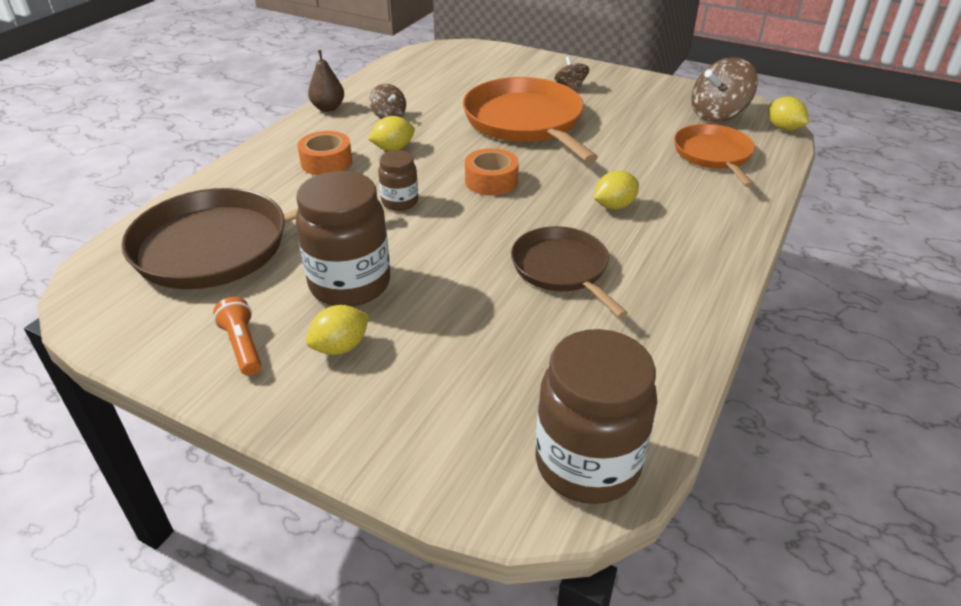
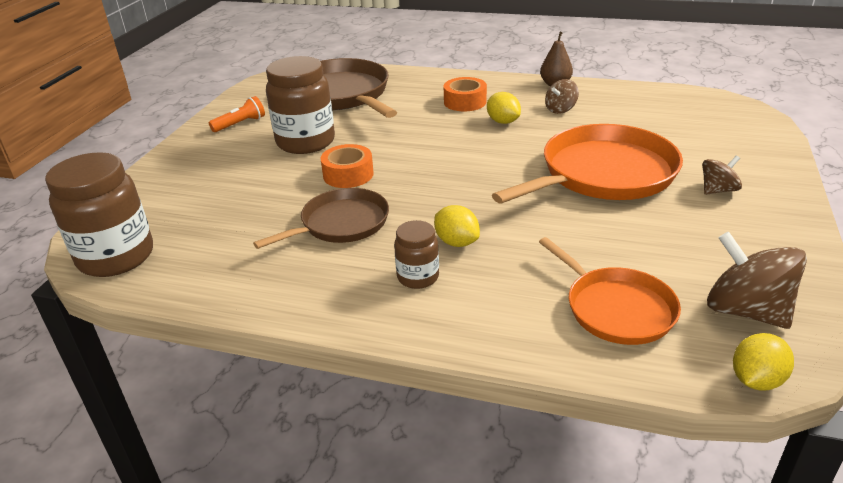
camera: 80 degrees right, 5 degrees down
(340, 347) = (239, 152): yellow lemon -> none
(400, 202) = (418, 139): brown jar -> brown jar (418, 277)
(491, 181) = (472, 172): orange tape -> orange tape (348, 175)
(713, 155) = (616, 308): orange pan -> orange pan turned 75 degrees clockwise

